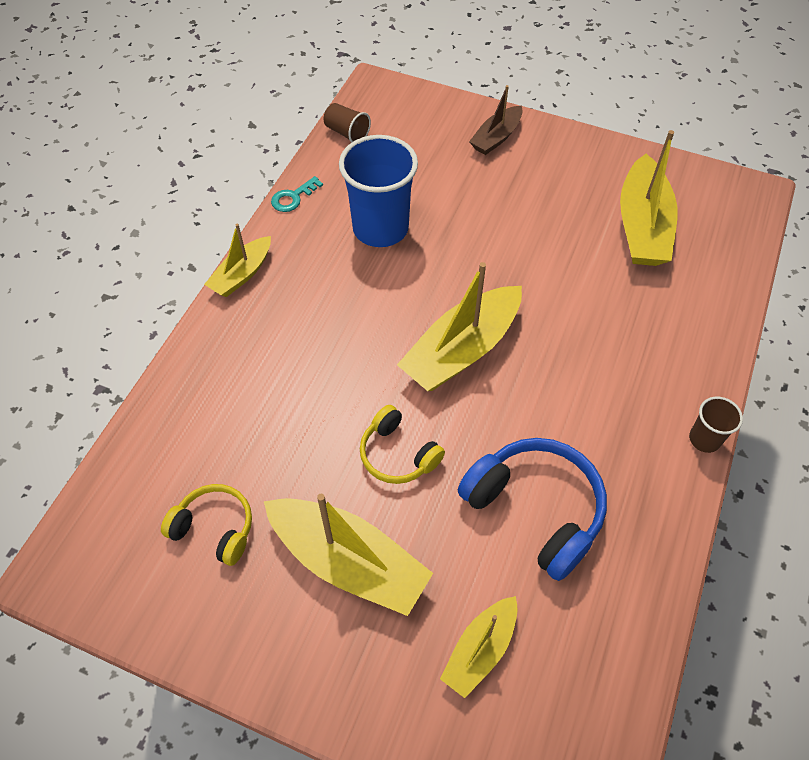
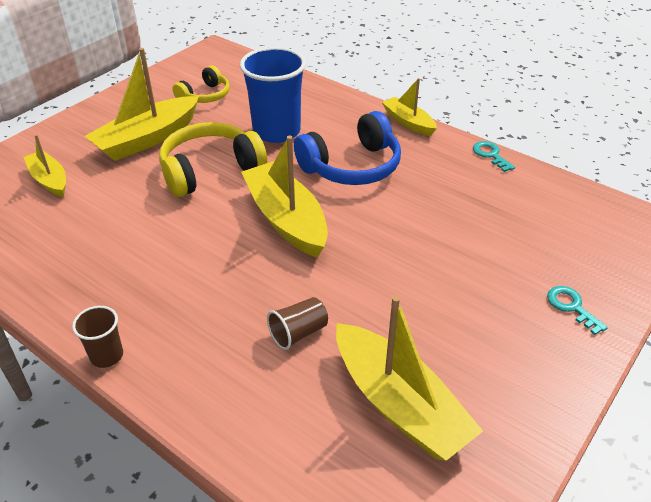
camera: 105 degrees right, 15 degrees down
(347, 133) = (579, 196): brown cup -> brown cup (298, 333)
(380, 228) = (442, 197): blue cup -> blue cup (276, 131)
(398, 454) = (210, 170): yellow headphones -> yellow headphones, size x1.66
(496, 137) = (571, 307): brown boat -> turquoise key
(535, 510) = (121, 227): blue headphones -> blue headphones (352, 166)
(642, 226) = (399, 404): yellow boat -> yellow boat turned 150 degrees counterclockwise

